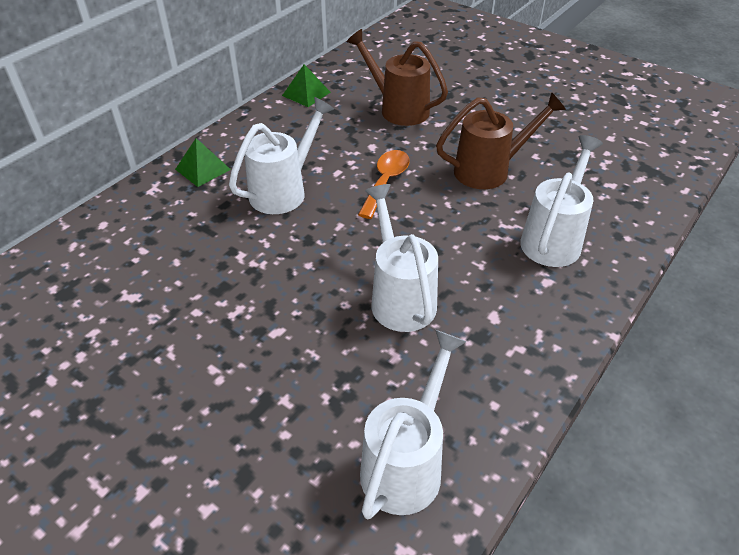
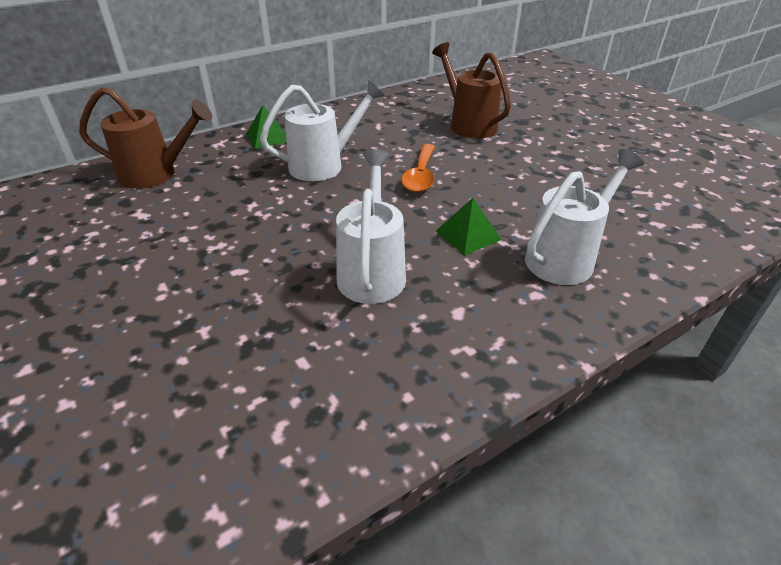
camera: 20 degrees right, 5 degrees down
(306, 94) = (392, 101): green pyramid -> green pyramid (468, 235)
(386, 182) = (420, 176): orange spoon -> orange spoon turned 150 degrees clockwise
(406, 463) = (277, 425): white watering can -> none
(489, 170) = (529, 186): brown watering can -> brown watering can (156, 174)

